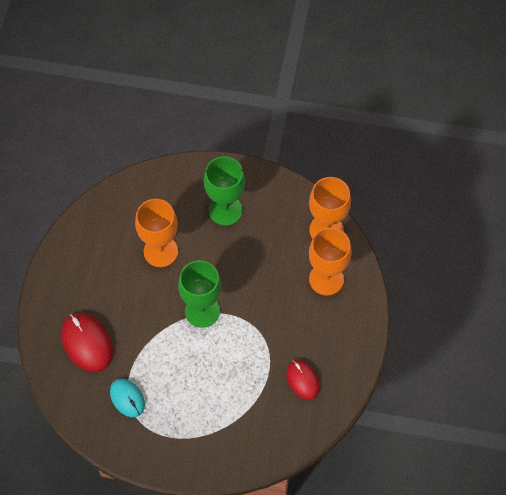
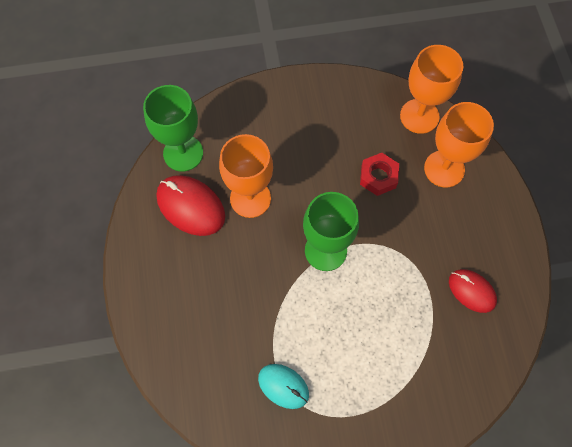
camera: 20 degrees left, 5 degrees up
(87, 343) = (209, 335): red mouse -> red mouse (191, 206)
(225, 210) = (302, 130): green goblet -> green goblet (183, 153)
(269, 268) = (378, 177): none -> red nut

